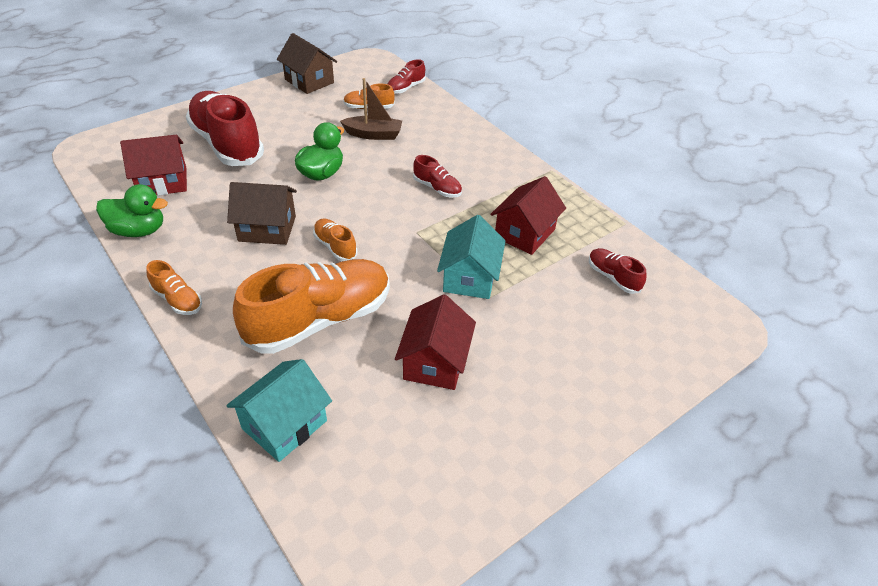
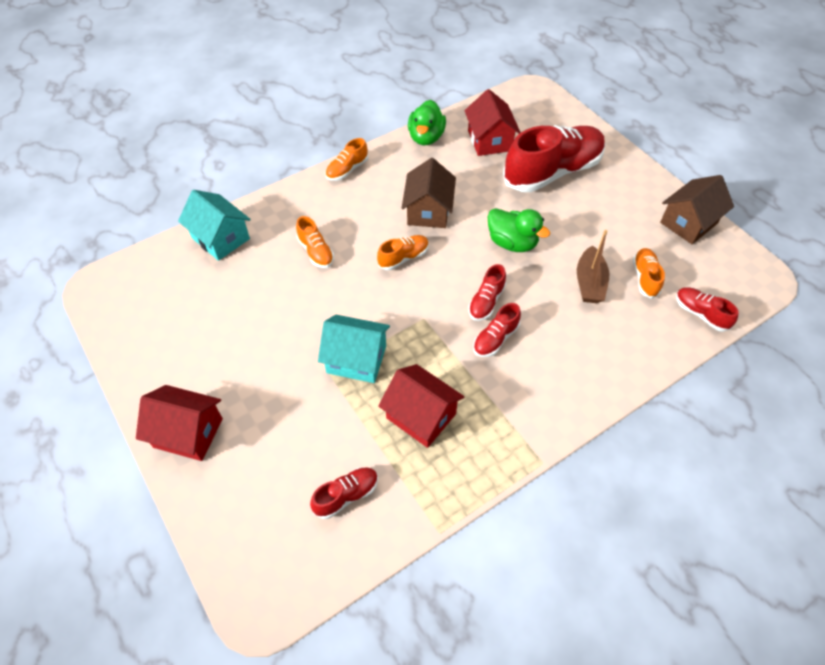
camera: 95 degrees right, 10 degrees up
(319, 320) = (316, 252): orange shoe -> orange shoe, size x0.45
(395, 192) = (486, 301): none -> red shoe
(435, 362) = (259, 327): red house -> red house (188, 433)

